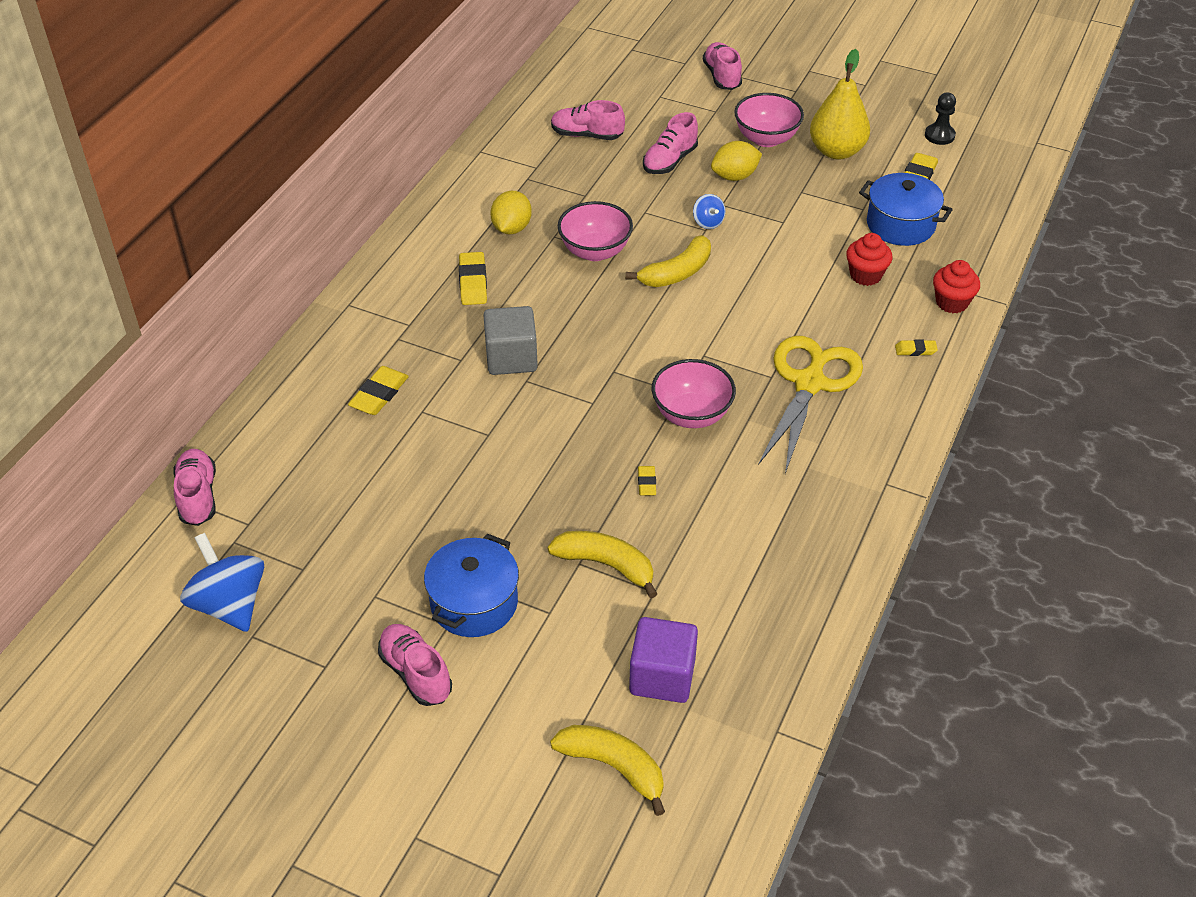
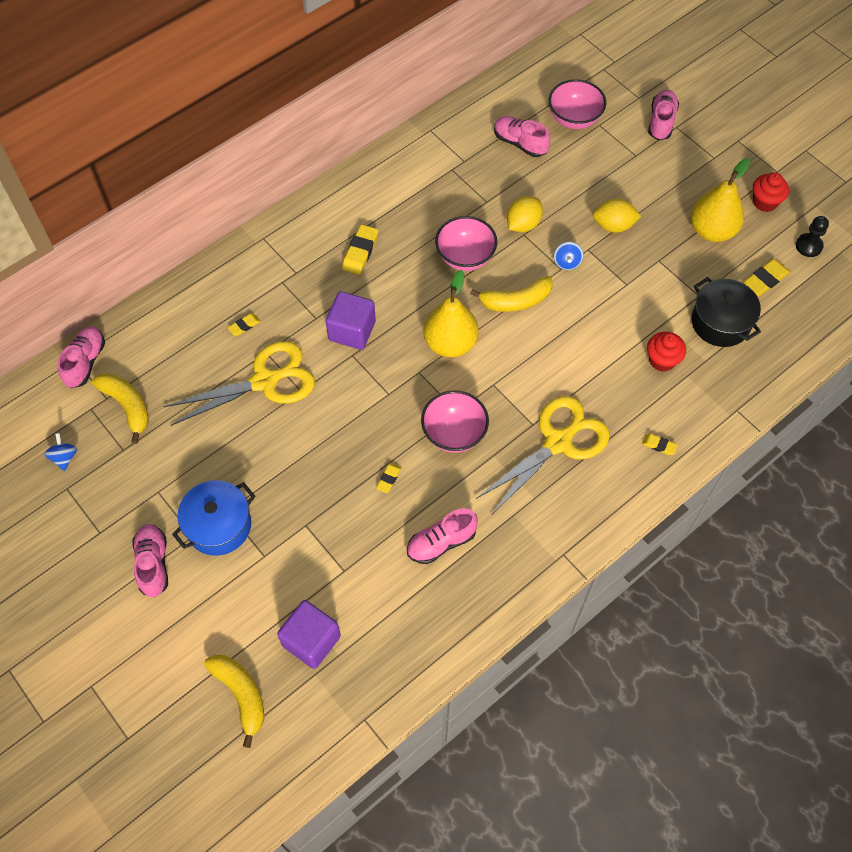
camera: 25 degrees right, 15 degrees up
(230, 604) = (64, 457): blue spinning top -> blue spinning top, size x0.50
(379, 394) = (244, 326): yellow eraser -> yellow eraser, size x0.58
(439, 439) = (265, 381): none -> yellow scissors
(511, 228) = (415, 212): yellow lemon -> yellow lemon (523, 224)
(511, 358) = (352, 331): grey cube -> purple cube
(606, 565) = (323, 535): yellow banana -> yellow banana (127, 406)
(631, 333) = (450, 343): none -> yellow pear
(669, 161) = (570, 192): pink shoe -> pink shoe (441, 542)
(766, 139) = (661, 197): pink bowl -> pink bowl (574, 119)
(900, 225) = (720, 322): blue pot -> black pot
(951, 302) = (716, 413): red cupcake -> red cupcake (765, 202)

